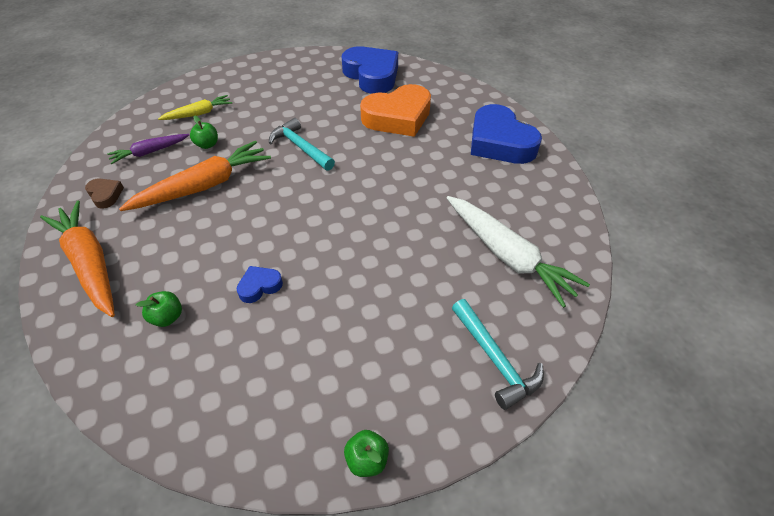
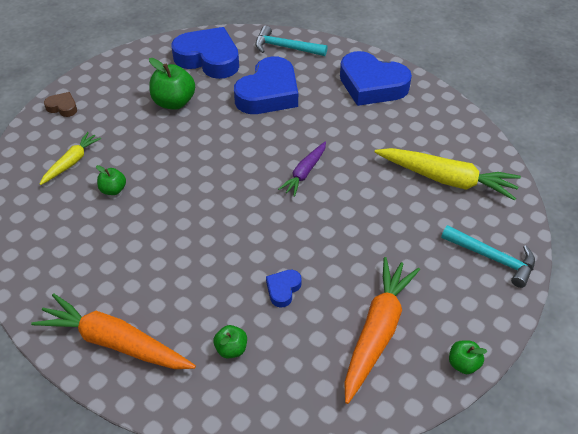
camera: 30 degrees left, 0 degrees up
(105, 195) = (61, 279): brown heart -> brown heart (62, 107)
(150, 152) = (61, 220): purple carrot -> purple carrot (304, 173)
(204, 186) = (151, 229): orange carrot -> orange carrot (377, 331)
(300, 147) = (206, 156): turquoise hammer -> turquoise hammer (285, 47)
(314, 98) = (174, 102): none -> green apple
(398, 117) = (268, 93): orange heart -> blue heart
(507, 255) = (447, 179): white carrot -> yellow carrot

